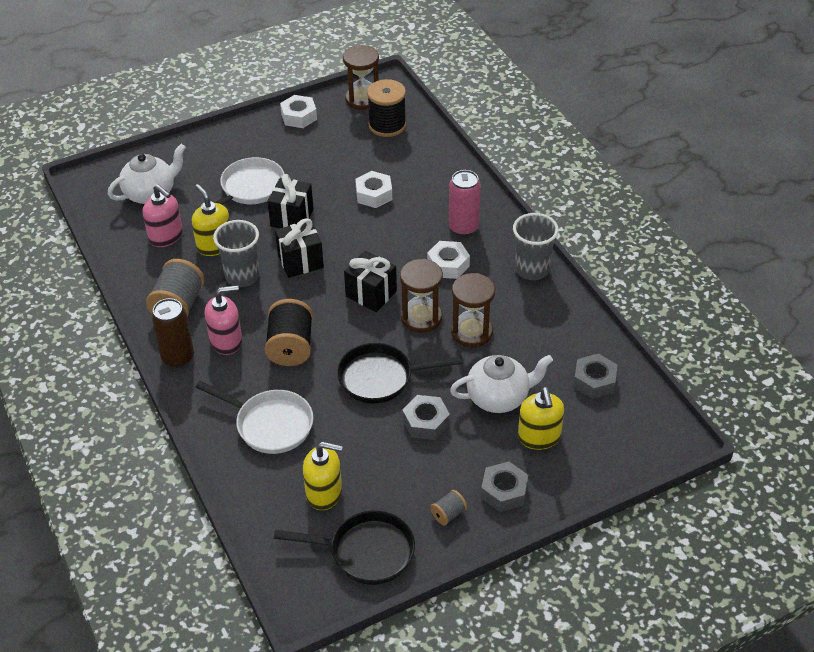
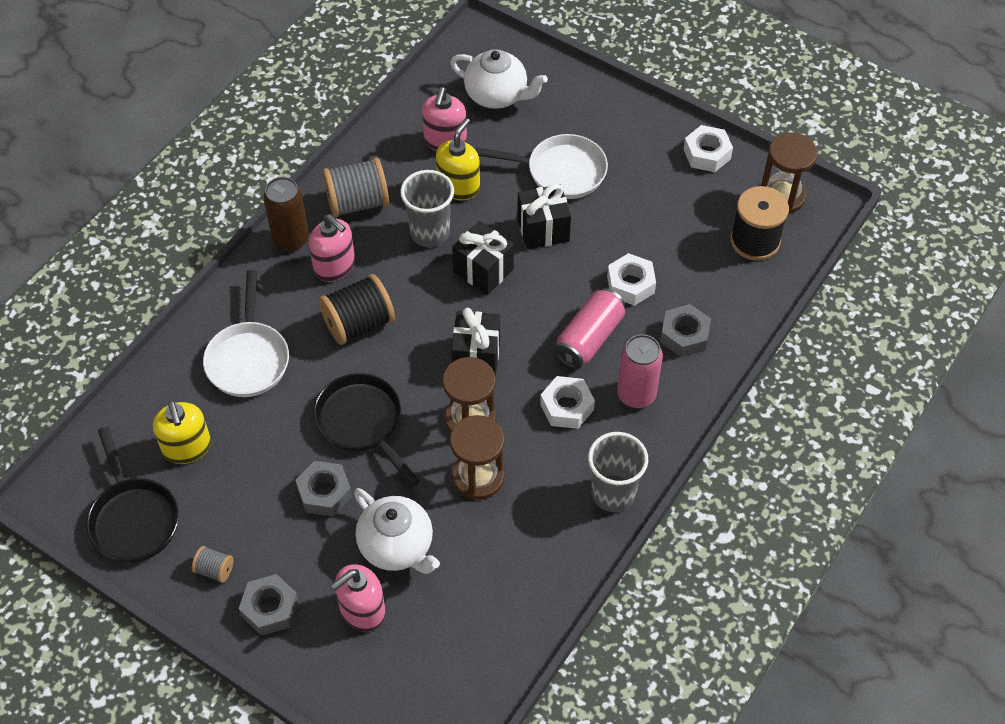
camera: 60 degrees right, 10 degrees up
(401, 231) = (589, 338): none -> pink can
(539, 437) = (362, 610): yellow soap dispenser -> pink soap dispenser
(594, 381) = (476, 632): grey nut -> grey nut (684, 335)

